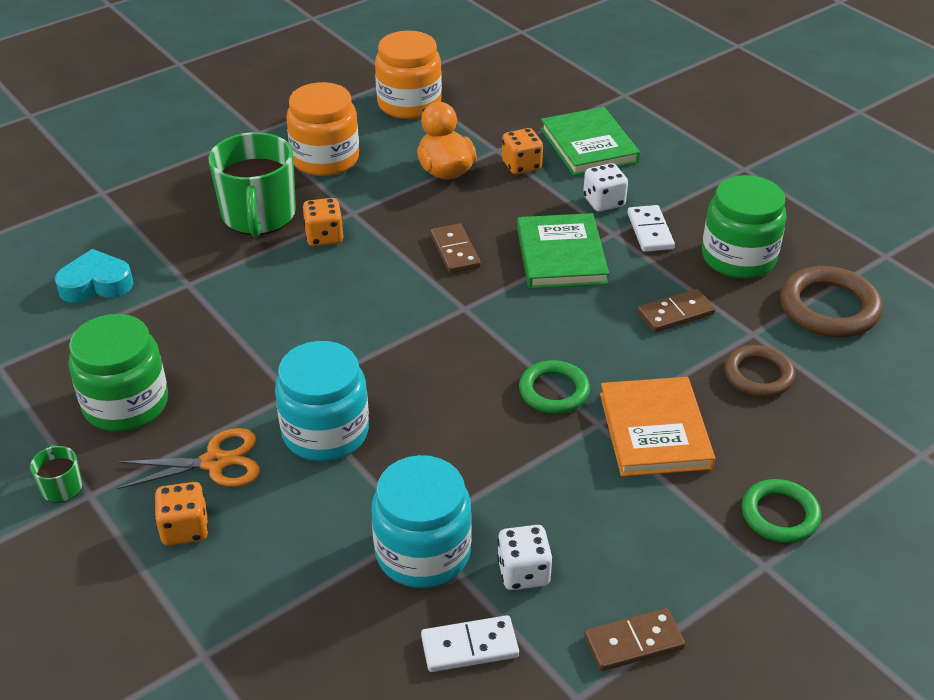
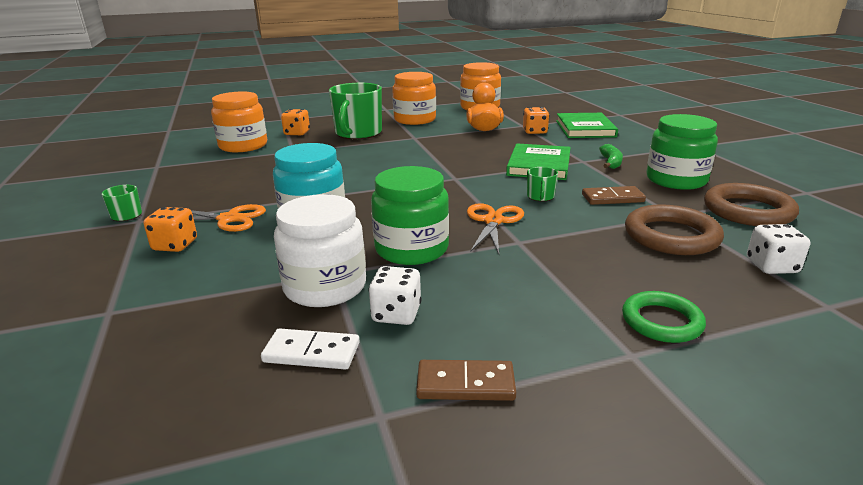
camera: 20 degrees right, 15 degrees down
(96, 284) = (243, 146): turquoise heart -> orange jar
(126, 404) = (205, 188): green jar -> green jar (411, 249)
(324, 237) = (389, 144): orange dice -> orange dice (297, 133)
(423, 552) = (325, 287): turquoise jar -> white jar
(455, 251) = (467, 156): brown domino -> none
(554, 391) = (493, 221): green ring -> orange scissors
(589, 328) = (540, 196): none -> green mug
(604, 202) = (583, 149): white dice -> white dice (771, 266)
(650, 231) = (610, 162): white domino -> green banana
(655, 430) = (564, 252): orange book -> none
(758, 375) = (671, 236): brown ring -> brown ring, size x1.52

